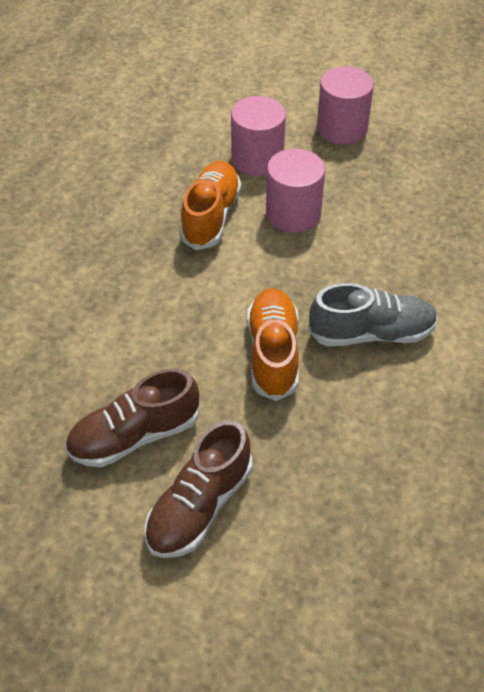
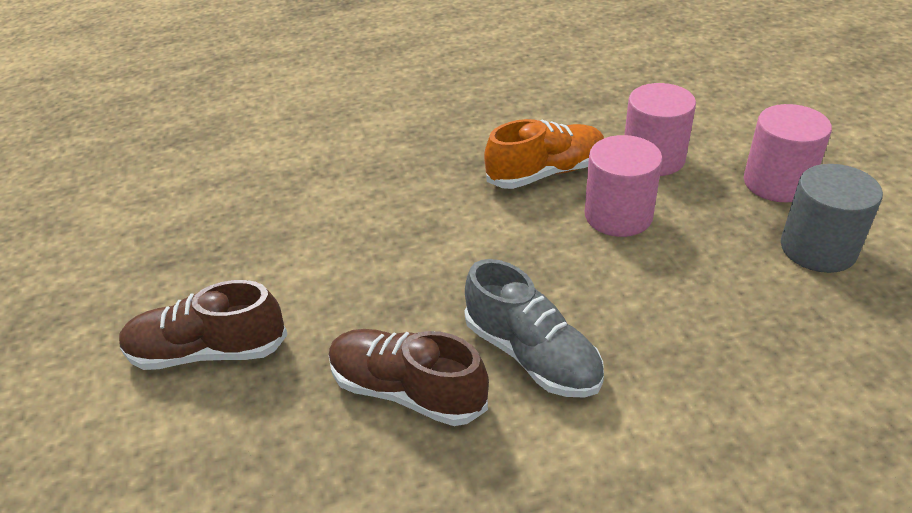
camera: 55 degrees right, 10 degrees down
(134, 436) = (255, 269): brown shoe -> brown shoe (407, 391)
(273, 353) = (429, 299): orange shoe -> none
(410, 157) = (818, 248): none -> grey cylinder

